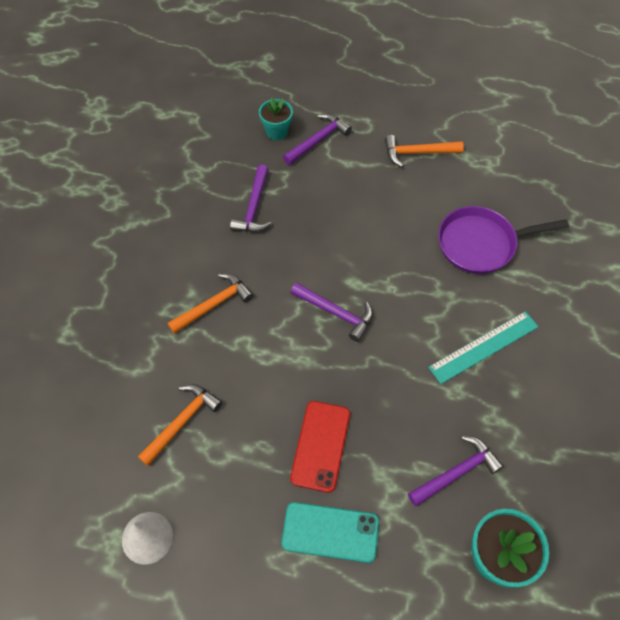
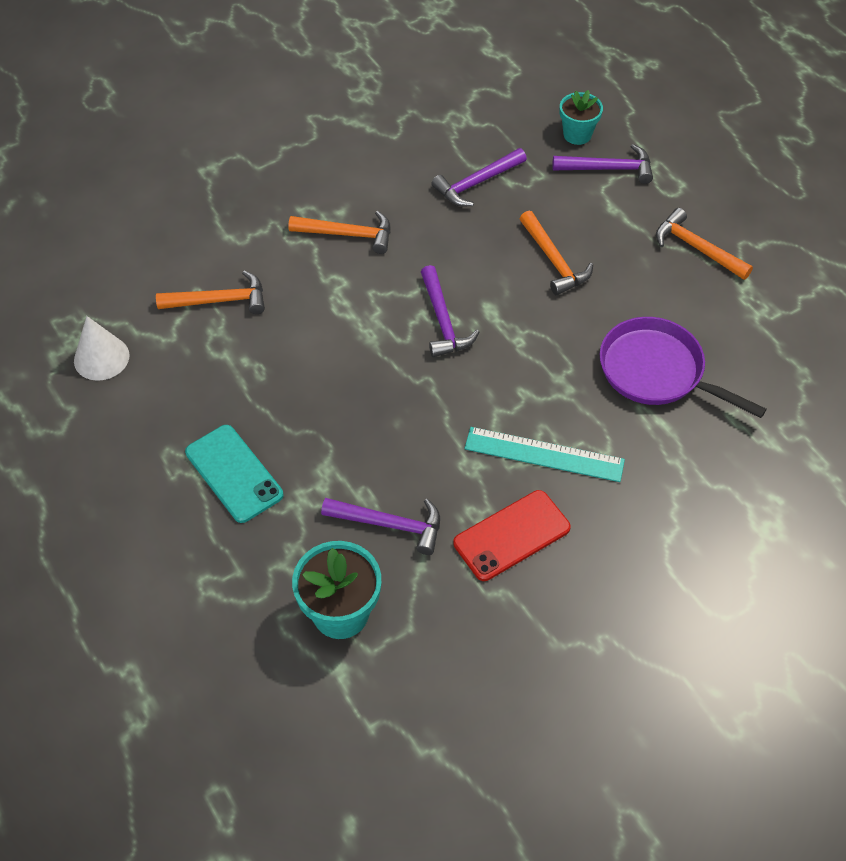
camera: 45 degrees right, 5 degrees down
(320, 446) = (303, 408): red phone -> red phone (512, 535)
(353, 221) = (554, 261): none -> orange hammer

